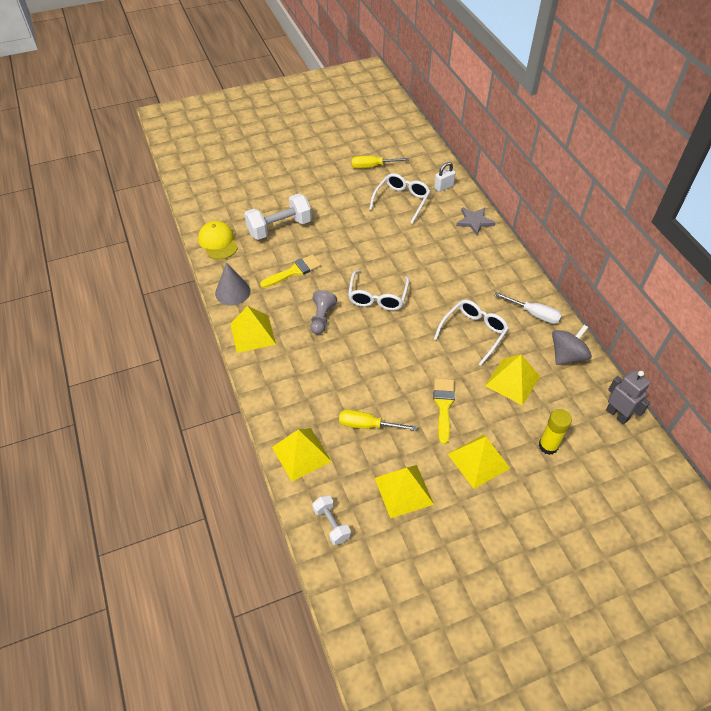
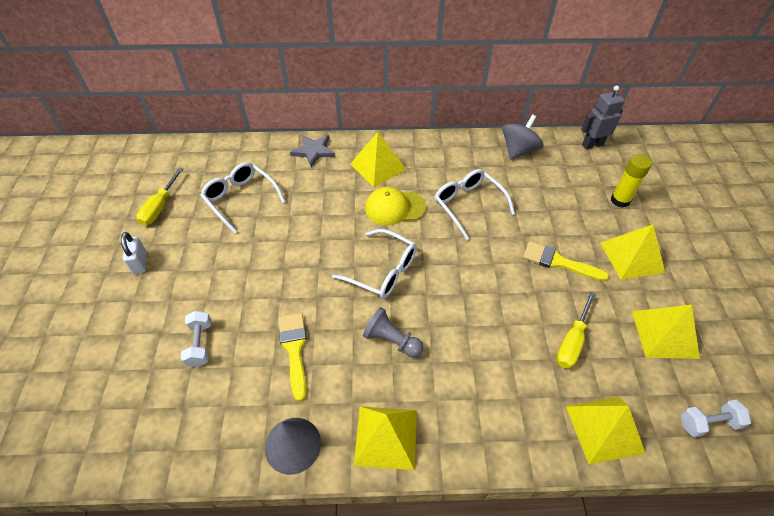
camera: 70 degrees left, 0 degrees up
(218, 242) = (175, 441): yellow cap -> yellow cap (394, 207)
(279, 228) = (200, 344): white dumbbell -> white dumbbell, size x0.55
(443, 187) = (244, 157): white padlock -> white padlock (140, 263)
(512, 381) = (539, 198): yellow pyramid -> yellow pyramid (378, 166)
(534, 314) = (461, 153): white screwdriver -> none
(567, 355) = (518, 150): grey spinning top -> grey spinning top turned 60 degrees clockwise

